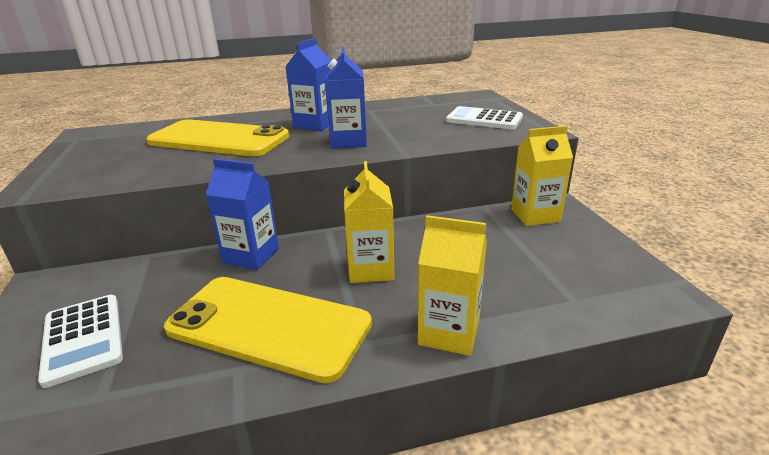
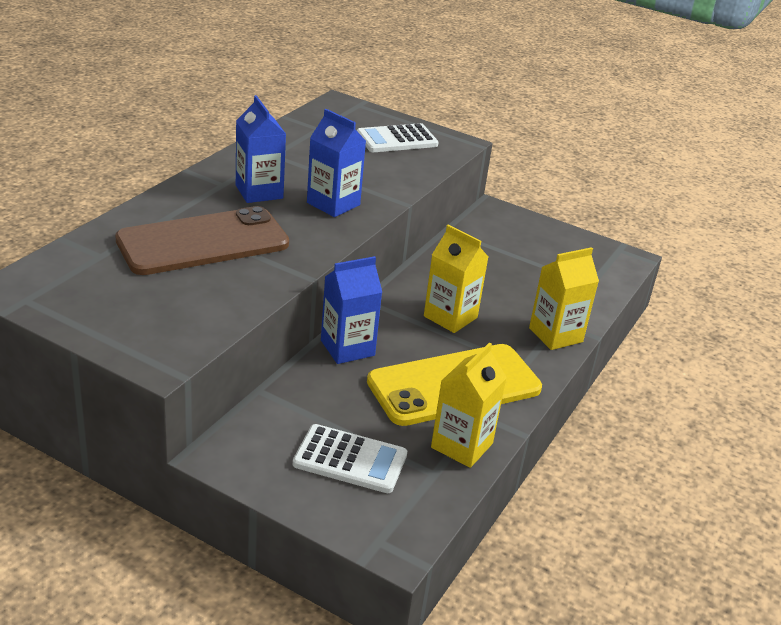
camera: 50 degrees left, 5 degrees up
(219, 139) = (203, 242): yellow phone -> brown phone
(535, 215) = (490, 225): yellow carton -> yellow carton (462, 445)

